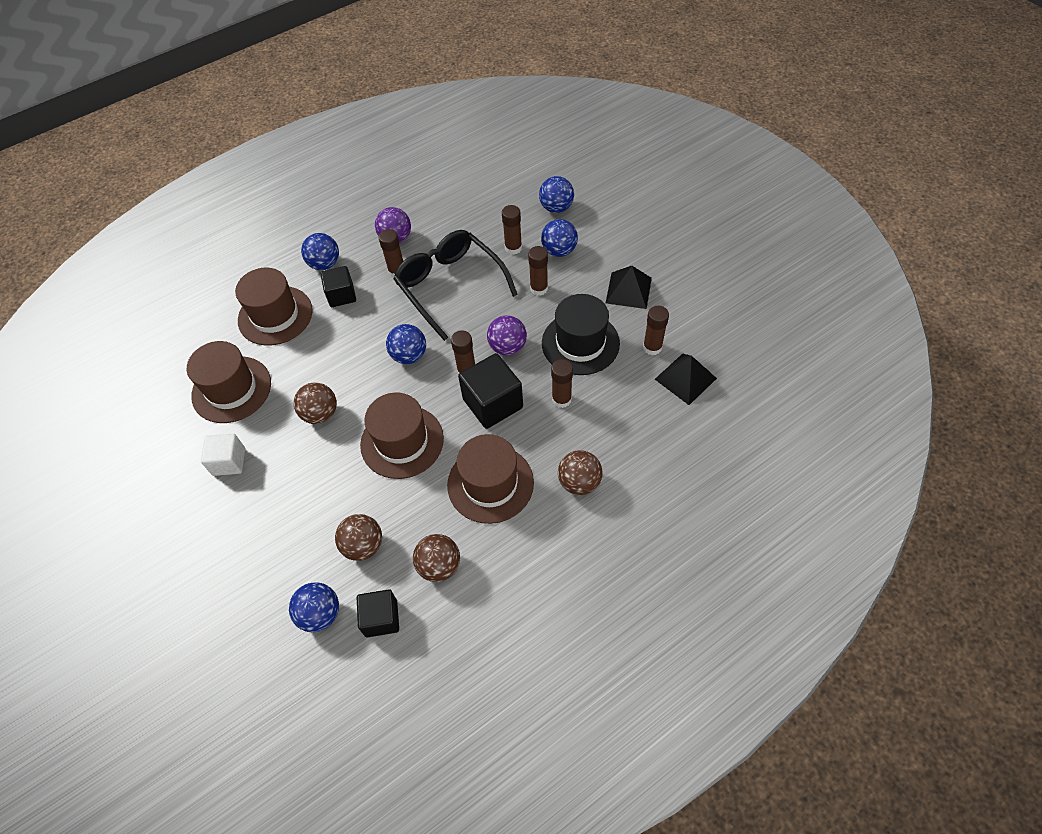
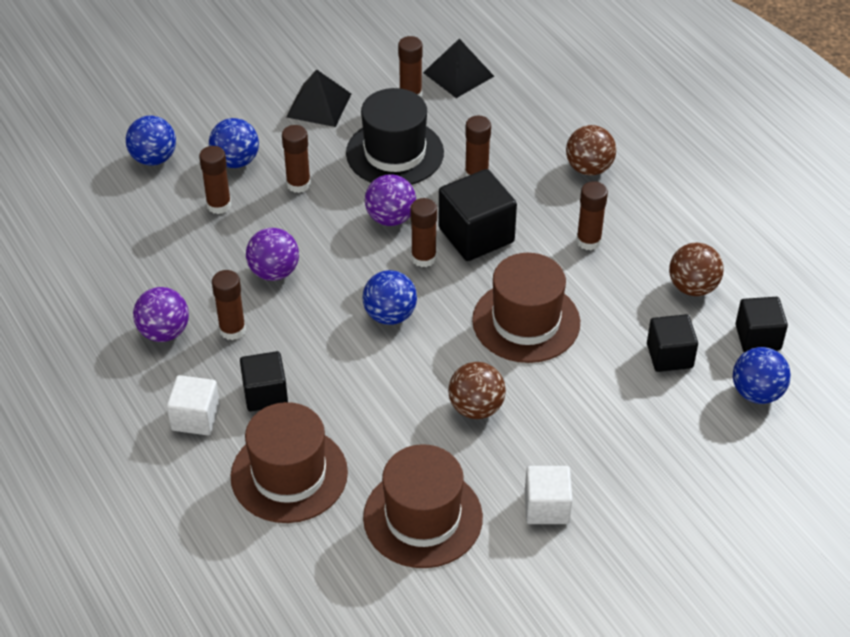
camera: 90 degrees left, 10 degrees down
(325, 264) = (195, 418): blue ball -> white cube
(363, 545) = (669, 356): brown ball -> black cube
(450, 286) = (274, 272): black glasses -> purple ball
(490, 483) = (588, 241): brown hat -> brown glue stick

